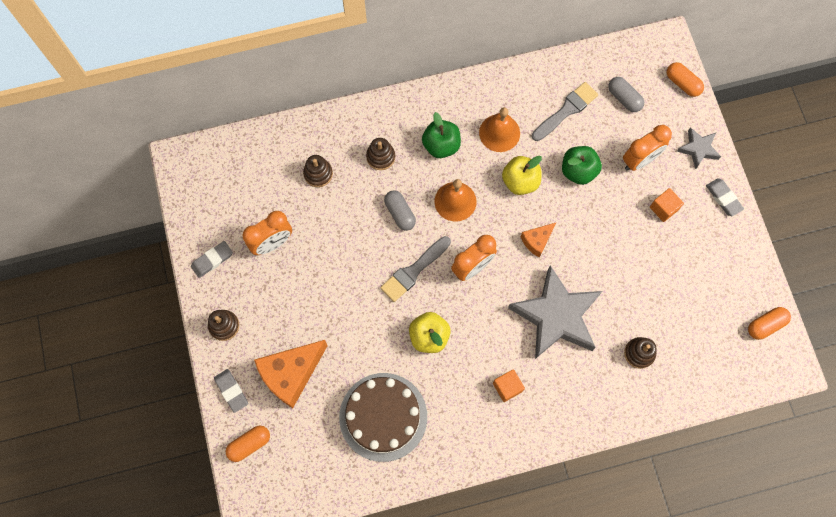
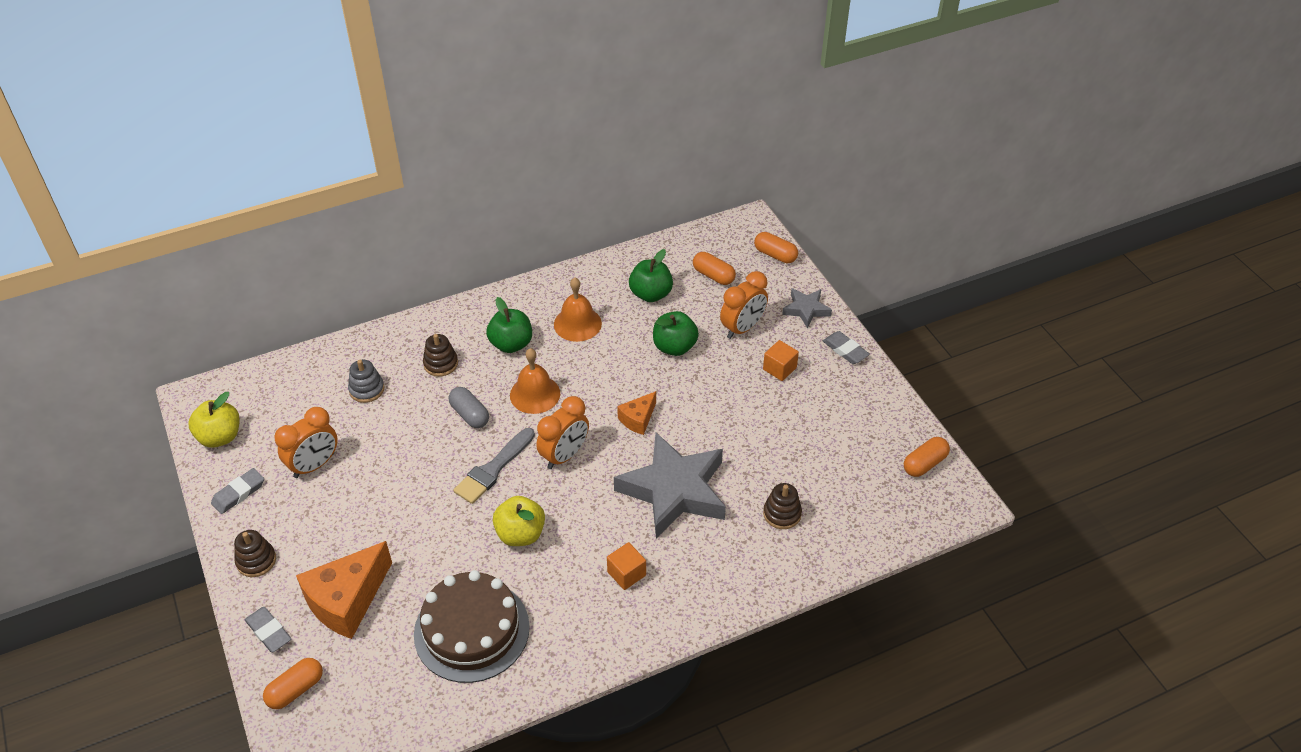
camera: 10 degrees left, 25 degrees down
(318, 174) = (367, 389): brown stacking toy -> grey stacking toy
(520, 181) = (609, 365): yellow apple -> yellow apple (220, 437)
(566, 110) = (651, 294): grey brush -> green apple
(624, 98) = (713, 276): grey capsule -> orange capsule

